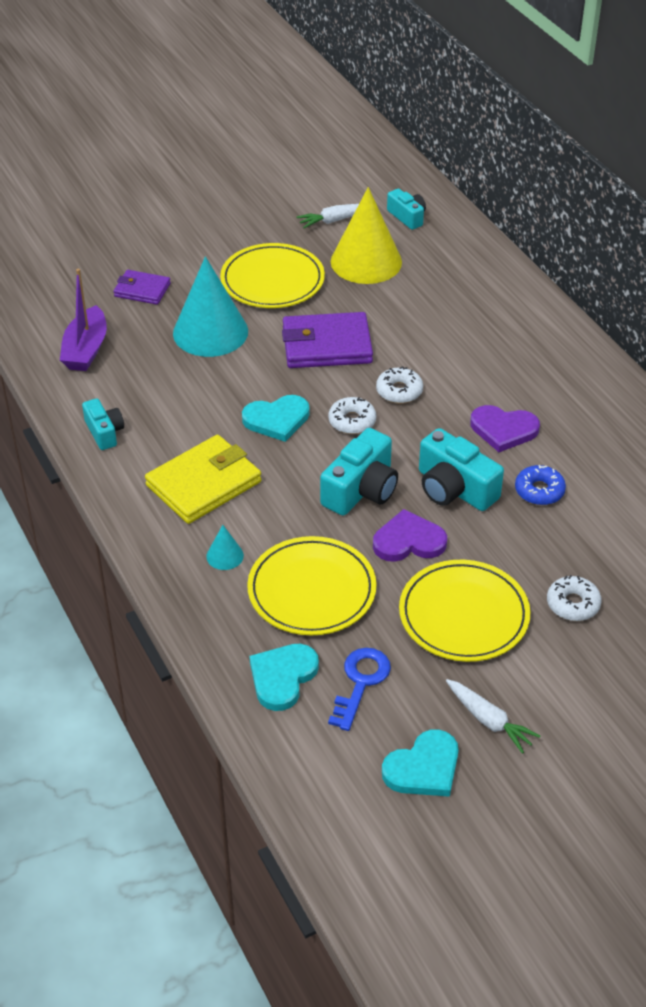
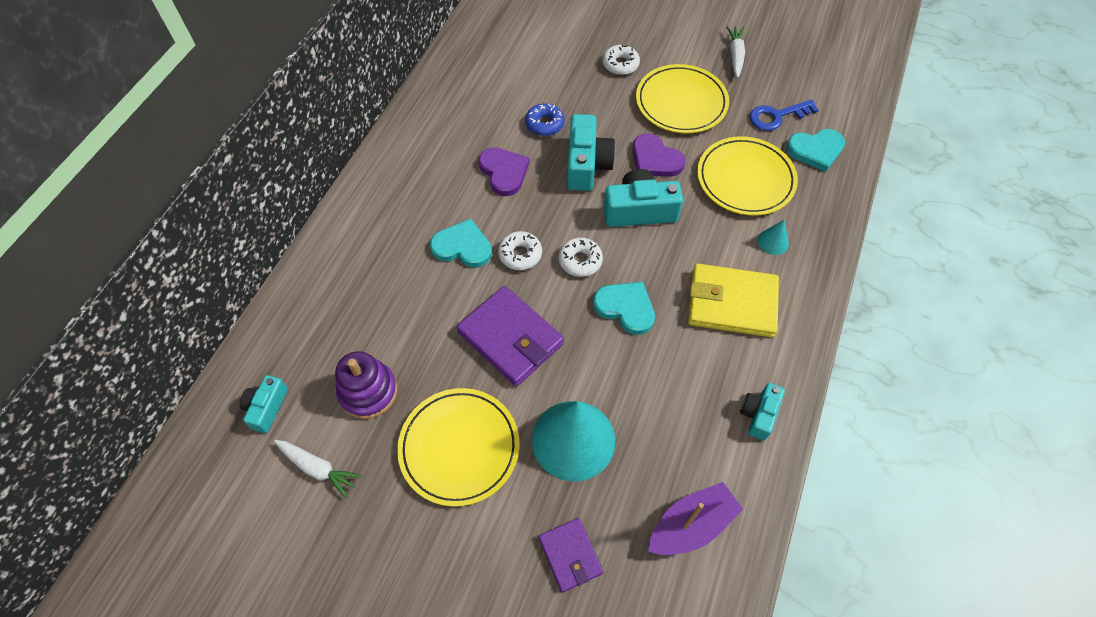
camera: 130 degrees left, 15 degrees up
(366, 261) = (368, 392): yellow cone -> purple stacking toy
(423, 768) = (792, 63): turquoise heart -> turquoise heart (462, 246)

